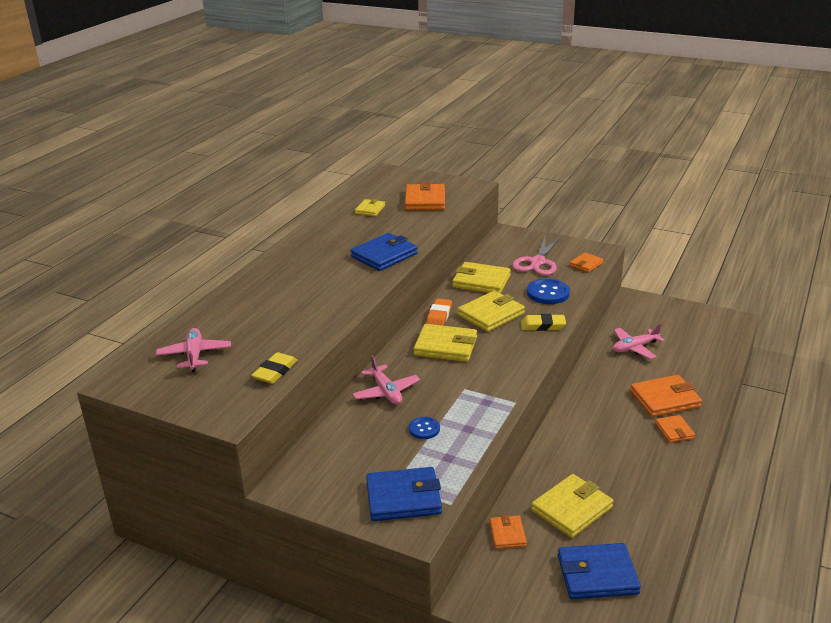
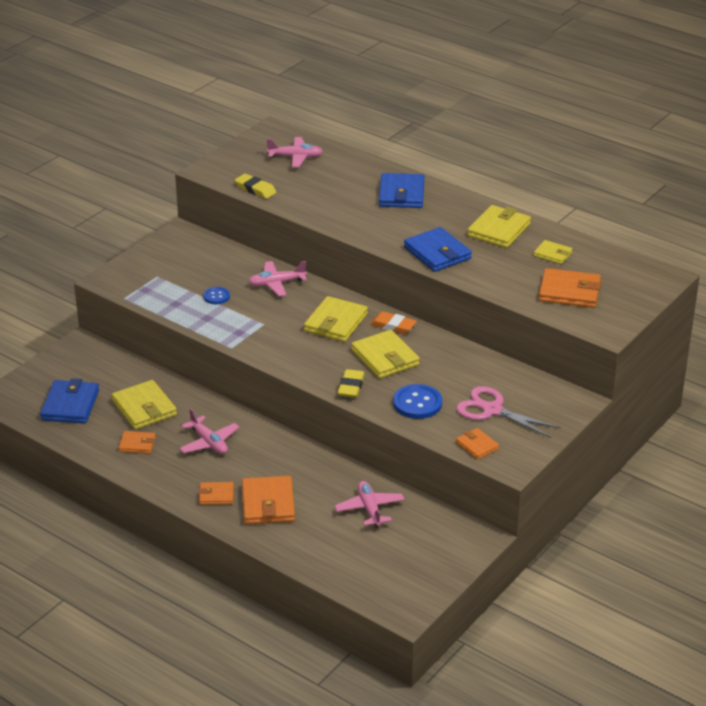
camera: 100 degrees right, 5 degrees up
(403, 498) = (141, 279): blue wallet -> blue wallet (401, 194)
(481, 281) = (457, 362): yellow wallet -> yellow wallet (499, 230)
(507, 534) = (133, 370): orange wallet -> orange wallet (137, 444)
(602, 450) = (209, 442): none -> pink plane

